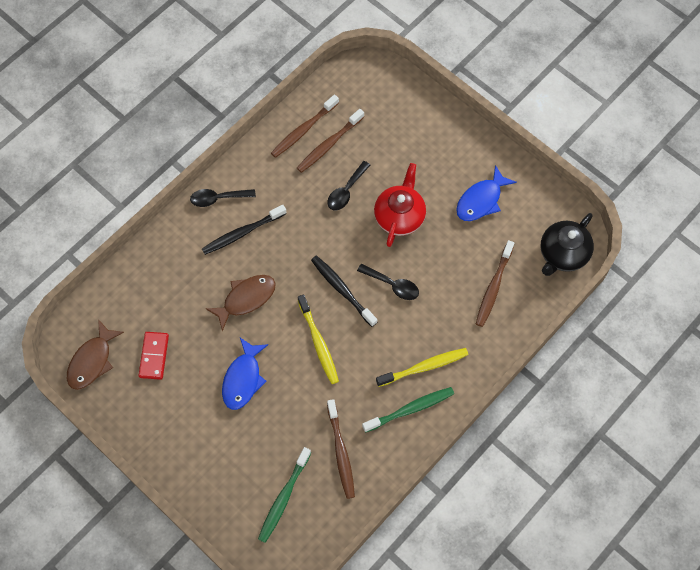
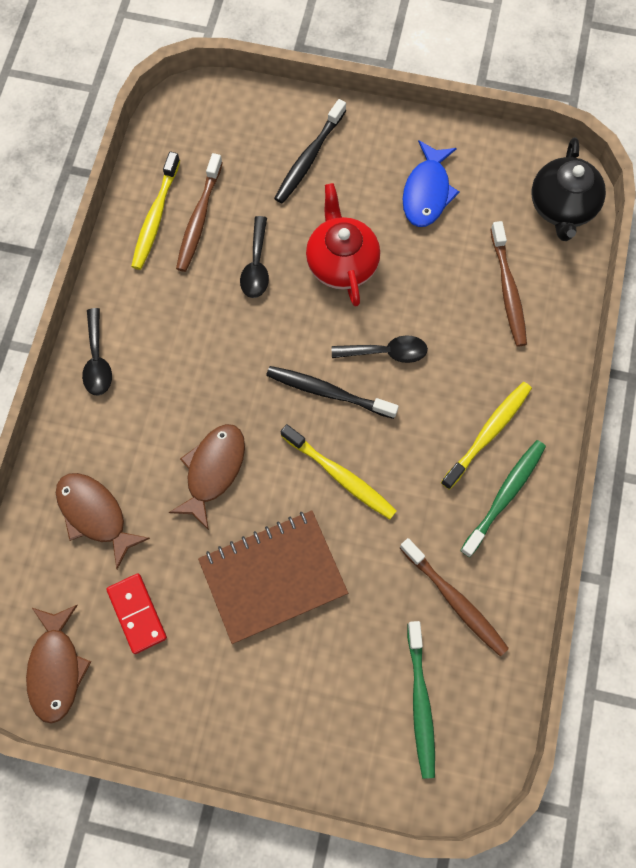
camera: 30 degrees left, 5 degrees up
(164, 287) = (95, 514): none -> brown fish
(218, 198) = (97, 360): black spoon -> black spoon turned 60 degrees counterclockwise
(242, 233) = (156, 388): black toothbrush -> black toothbrush (309, 158)
(243, 379) = (273, 577): blue fish -> brown notebook
(303, 130) = (155, 217): brown toothbrush -> yellow toothbrush

